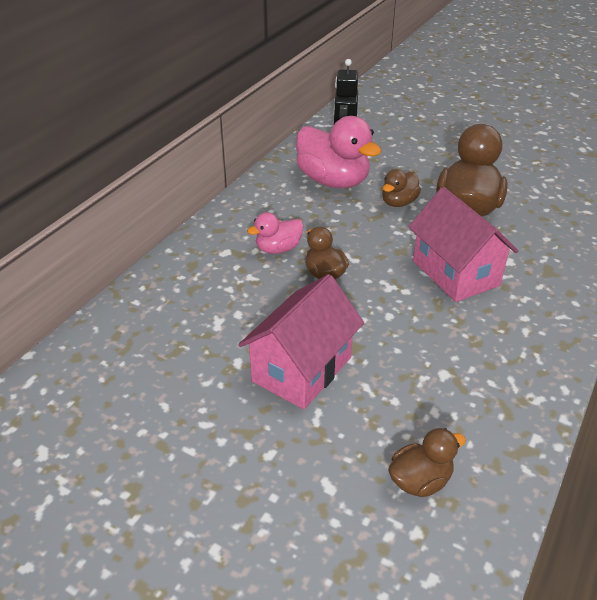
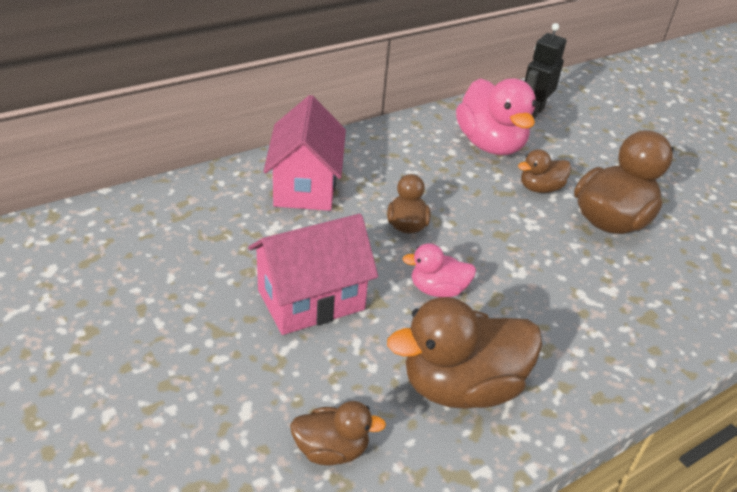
camera: 25 degrees right, 0 degrees up
(278, 249) = (382, 186): pink duck -> pink duck (437, 290)
(455, 273) = (540, 277): pink house -> pink house (305, 186)
(469, 383) = (461, 386): none -> brown duck

